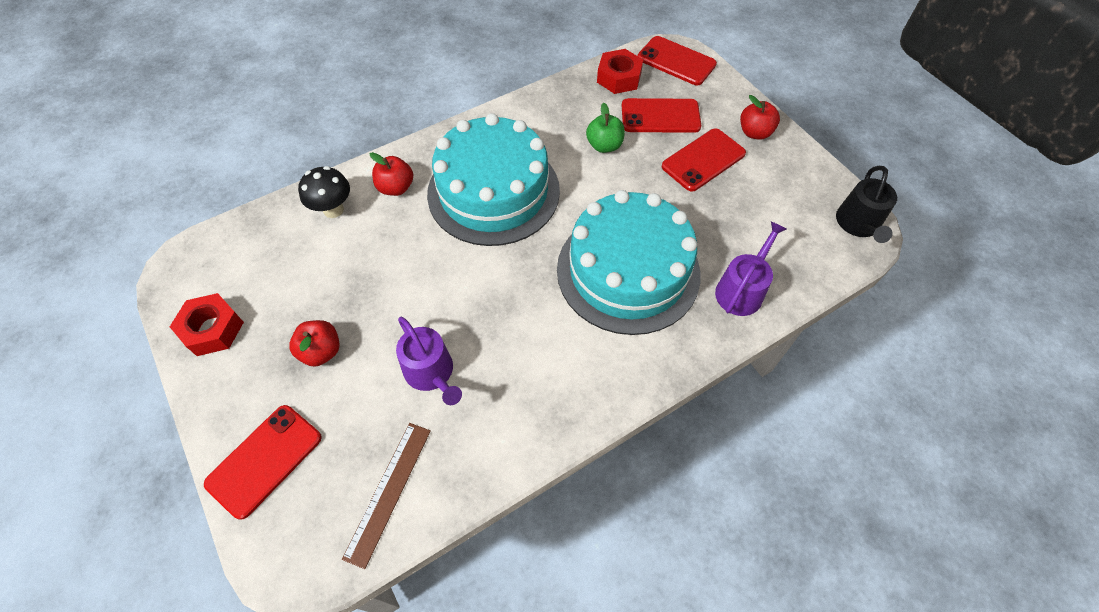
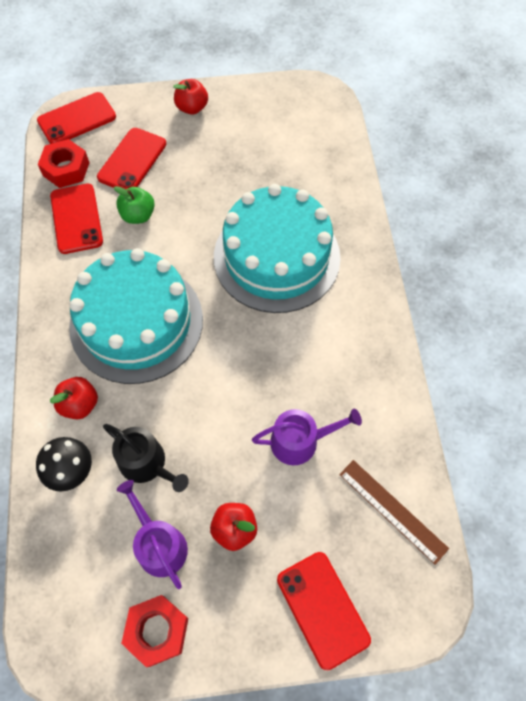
camera: 65 degrees left, 5 degrees up
(703, 160) = (198, 155): red phone -> red phone (76, 219)
(742, 290) = (332, 192): purple watering can -> purple watering can (159, 544)
(858, 224) = (314, 94): black watering can -> black watering can (147, 464)

